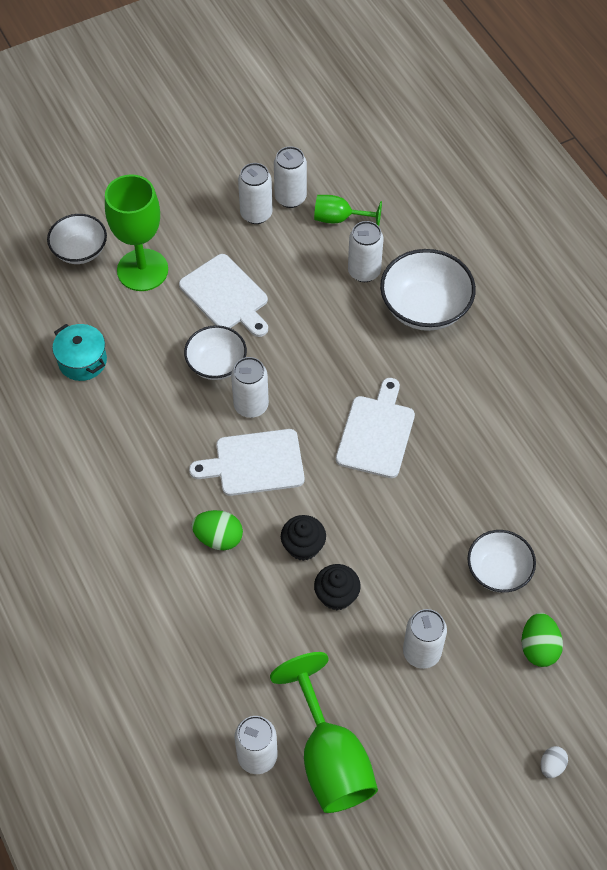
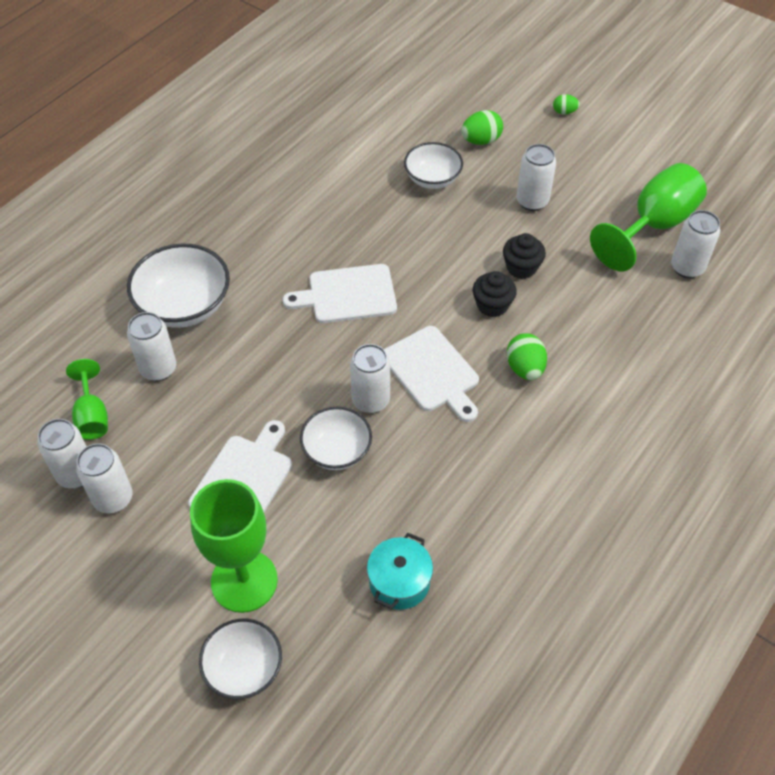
camera: 115 degrees left, 5 degrees down
(551, 765) = (564, 112): white egg -> green egg

